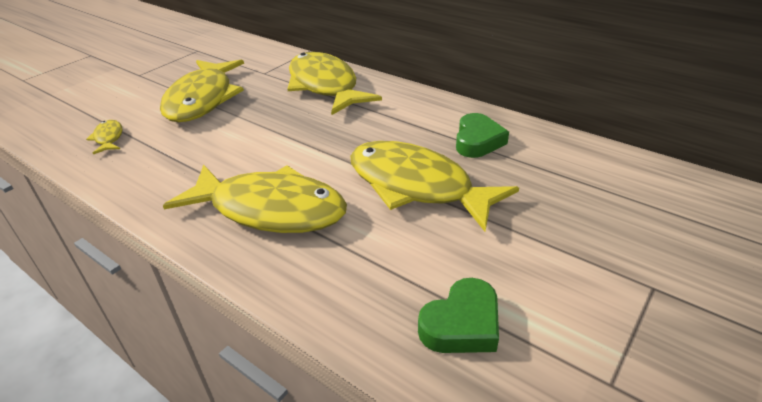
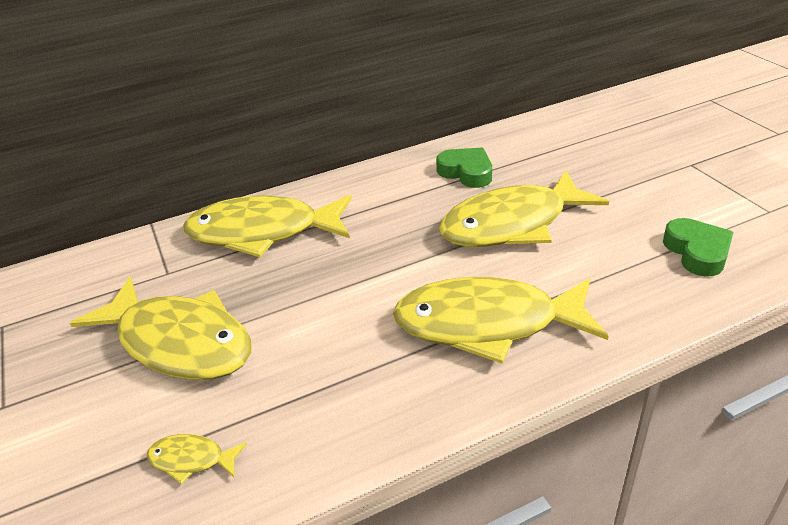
camera: 60 degrees left, 0 degrees up
(270, 209) = (487, 324): yellow fish -> yellow fish turned 135 degrees counterclockwise

